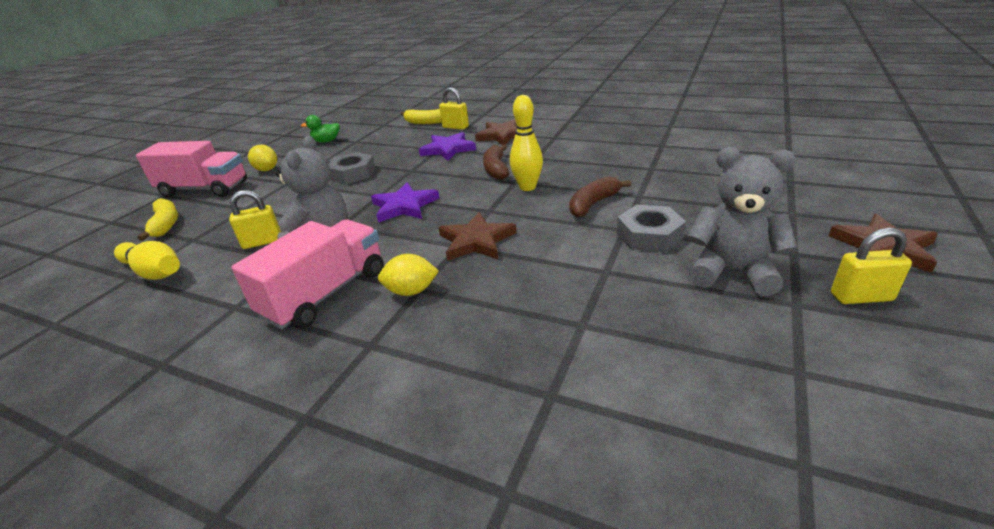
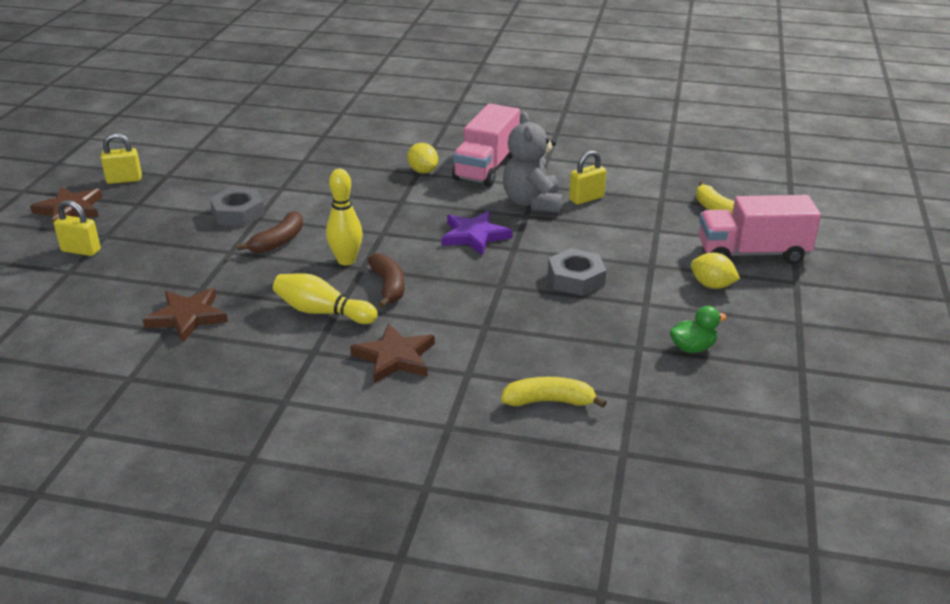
camera: 165 degrees right, 0 degrees up
(154, 272) = (651, 174): yellow bowling pin -> yellow bowling pin (322, 312)
(411, 291) = (423, 171): yellow lemon -> yellow lemon turned 75 degrees clockwise
(448, 149) = (470, 325): purple star -> none
(455, 127) = (484, 383): yellow padlock -> yellow padlock (81, 250)
(476, 241) = (386, 205): brown star -> brown star (187, 317)
(732, 271) = (192, 190): grey teddy bear -> none

